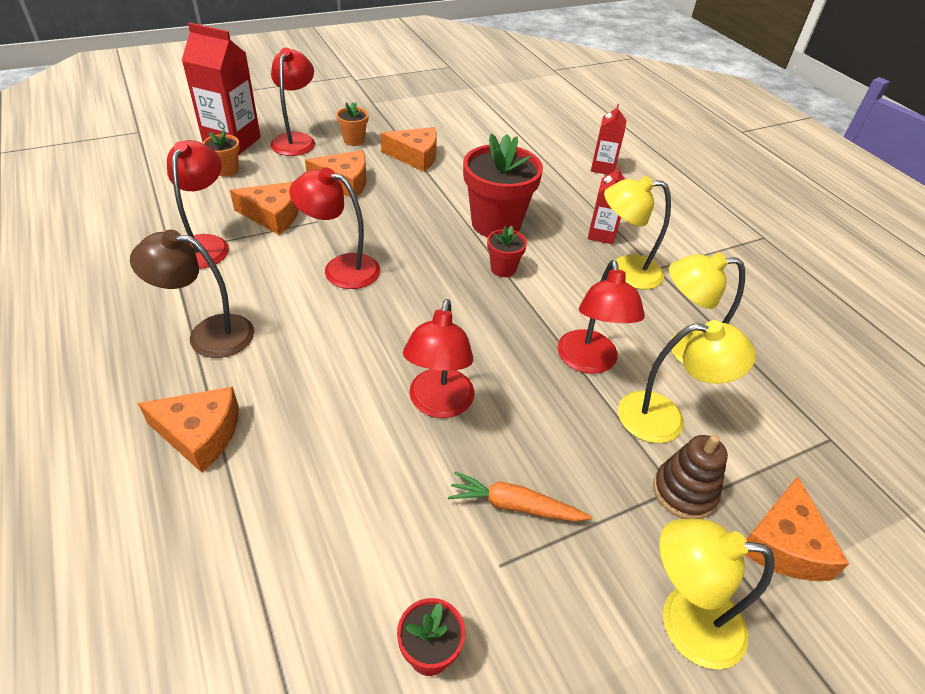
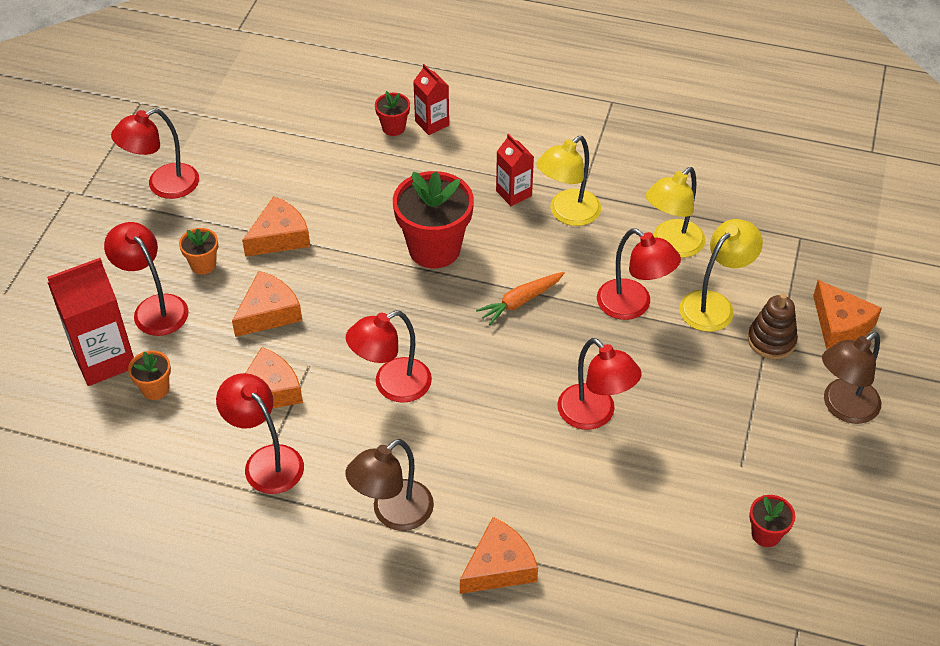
camera: 45 degrees left, 5 degrees up
(398, 100) = (163, 185): none -> red lamp
(503, 269) = (493, 283): red flower pot -> red flower pot (393, 128)
(514, 505) = (708, 430): orange carrot -> orange carrot (520, 301)
(684, 621) = (843, 407): yellow lamp -> brown lamp

